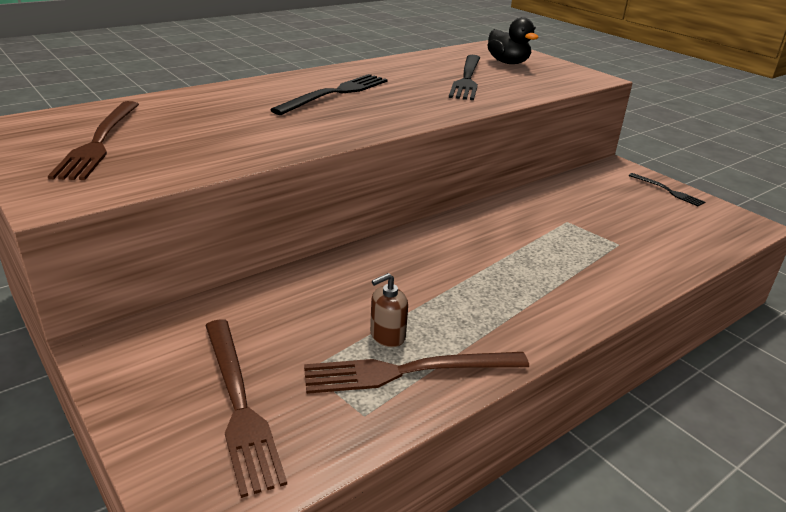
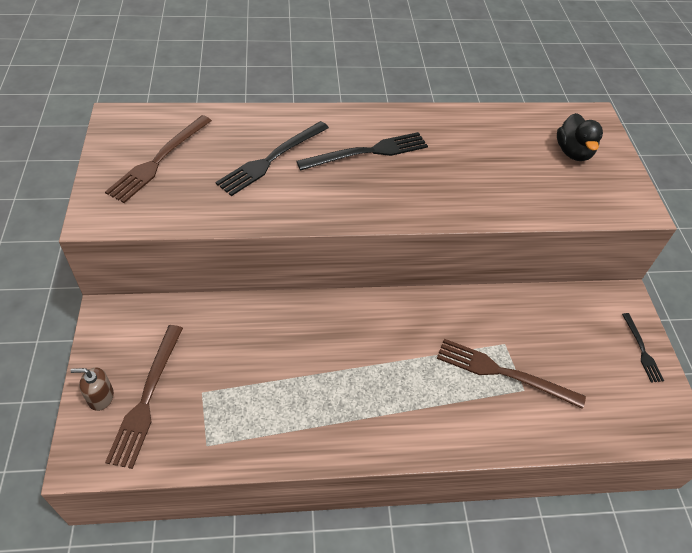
camera: 30 degrees right, 20 degrees up
(387, 335) = (269, 390): brown soap dispenser -> brown soap dispenser (101, 397)
(408, 371) = (257, 427): brown fork -> brown fork (503, 373)
(467, 79) = (504, 167): black fork -> black fork (271, 159)

